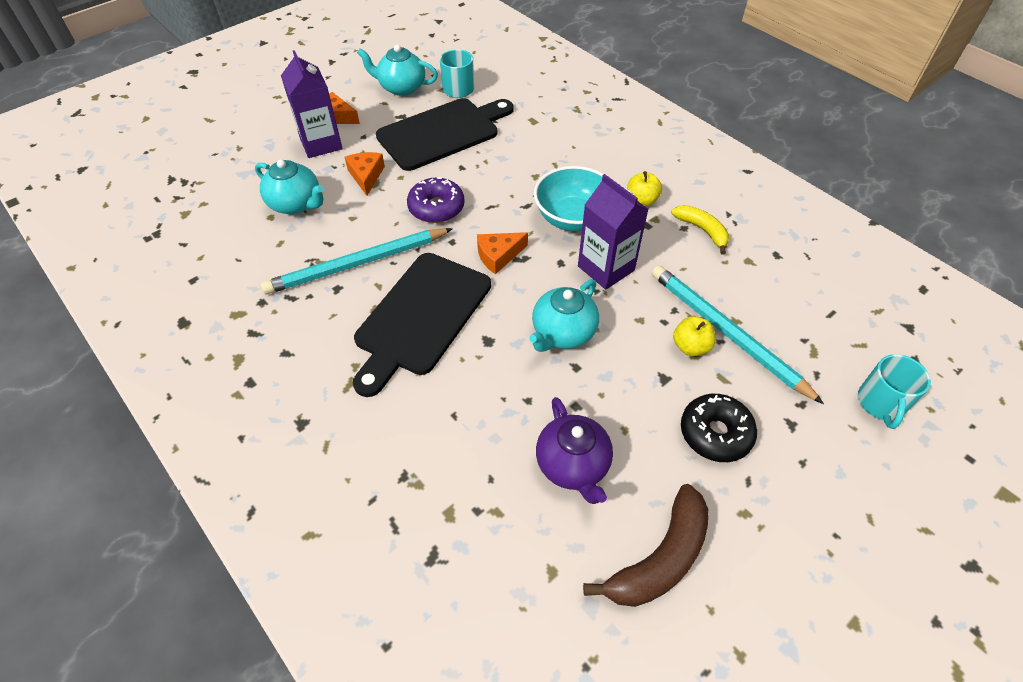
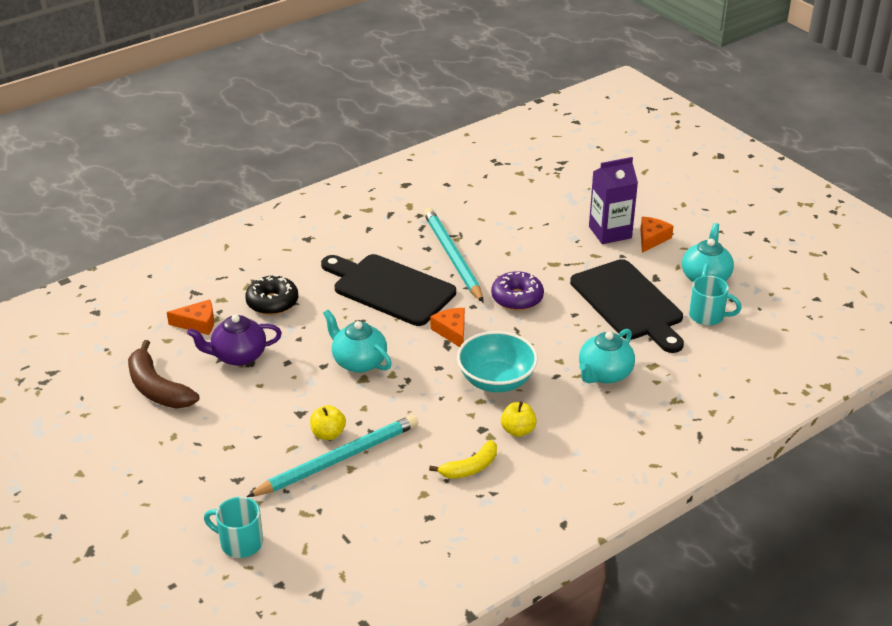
camera: 95 degrees right, 15 degrees down
(296, 204) = (527, 223): turquoise teapot -> turquoise teapot (604, 374)
(366, 176) = (562, 258): orange cheese -> orange cheese (198, 323)
(606, 268) = (427, 394): purple carton -> none
(715, 433) = (242, 433): black donut -> black donut (272, 302)

